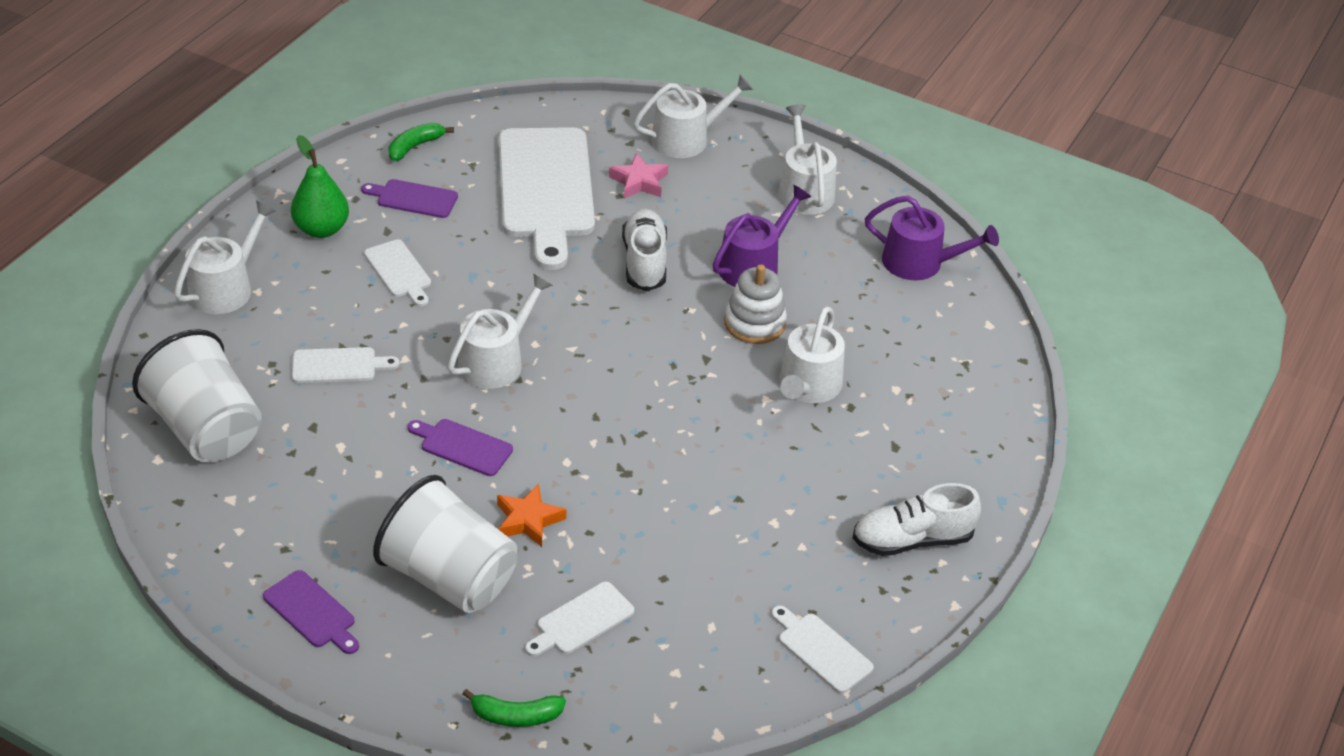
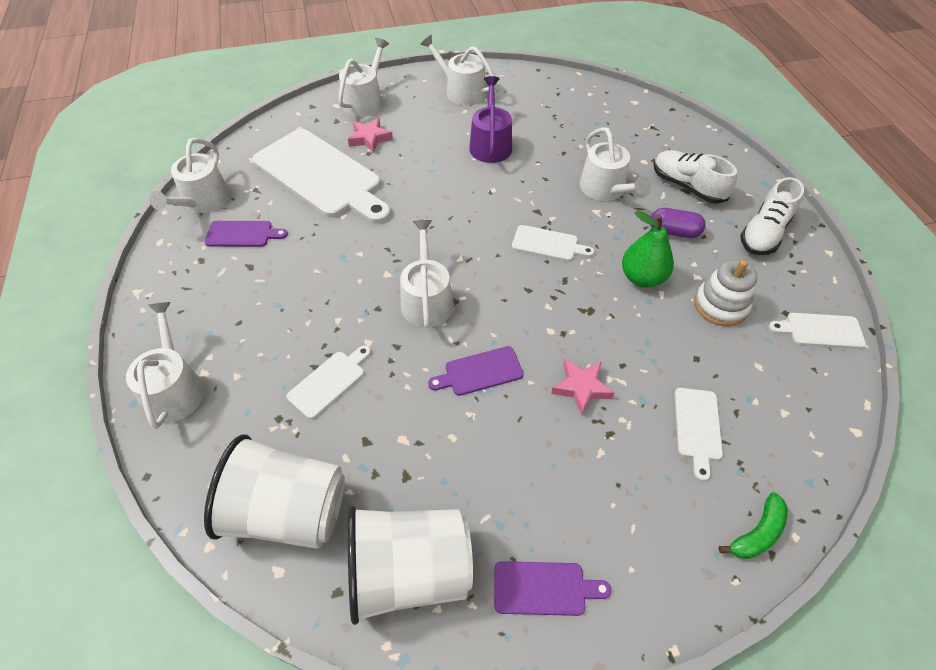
camera: 40 degrees left, 10 degrees up
(321, 229) = (200, 296): green pear -> green pear (642, 278)
(399, 271) = (291, 287): white cutting board -> white cutting board (548, 244)
(413, 198) = (242, 234): purple cutting board -> purple cutting board turned 150 degrees counterclockwise
(415, 146) = (202, 201): green banana -> white watering can
(449, 578) = (591, 471): white cup -> white cup (409, 571)
(528, 520) = (581, 388): orange star -> pink star
(644, 262) = (432, 180): white shoe -> white shoe (687, 186)
(754, 323) = (534, 174): white stacking toy -> white stacking toy (720, 305)
(816, 471) = (674, 232): none -> purple capsule
(920, 263) = (564, 92): purple watering can -> none

